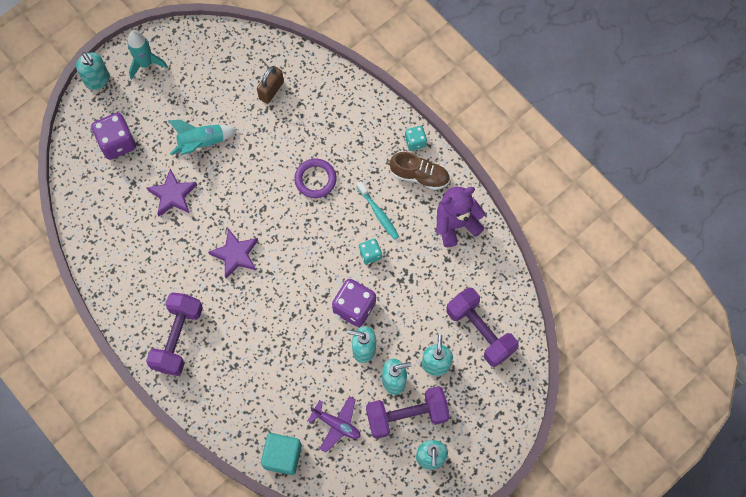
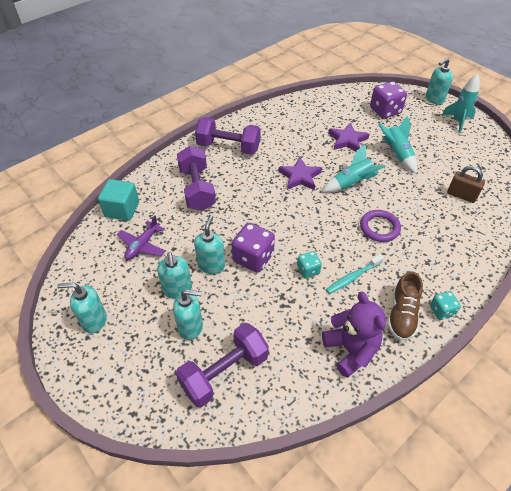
camera: 90 degrees right, 20 degrees down
(248, 199) = (351, 183): none -> turquoise rocket
(407, 415) = (141, 300): purple dumbbell -> purple dumbbell (197, 189)

